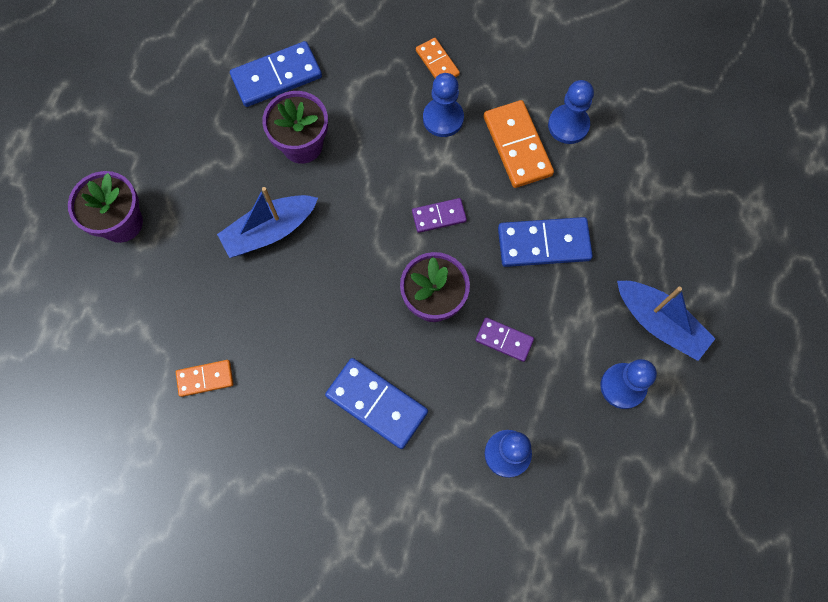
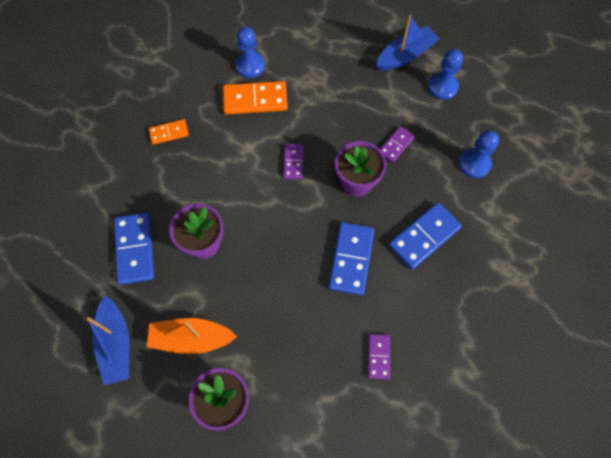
camera: 75 degrees left, 5 degrees down
(185, 167) = (191, 338): none -> orange boat
(205, 378) = (378, 356): orange domino -> purple domino
(270, 231) = (269, 282): blue boat -> blue boat (116, 344)
(443, 118) = (216, 140): blue pawn -> none
(543, 243) = (333, 104): blue domino -> blue domino (351, 259)

